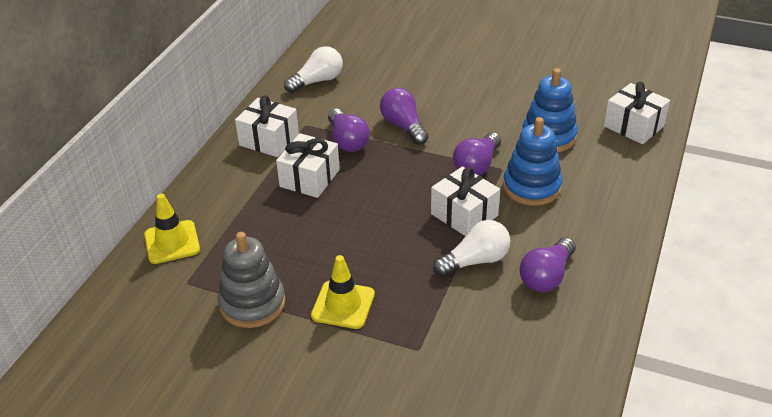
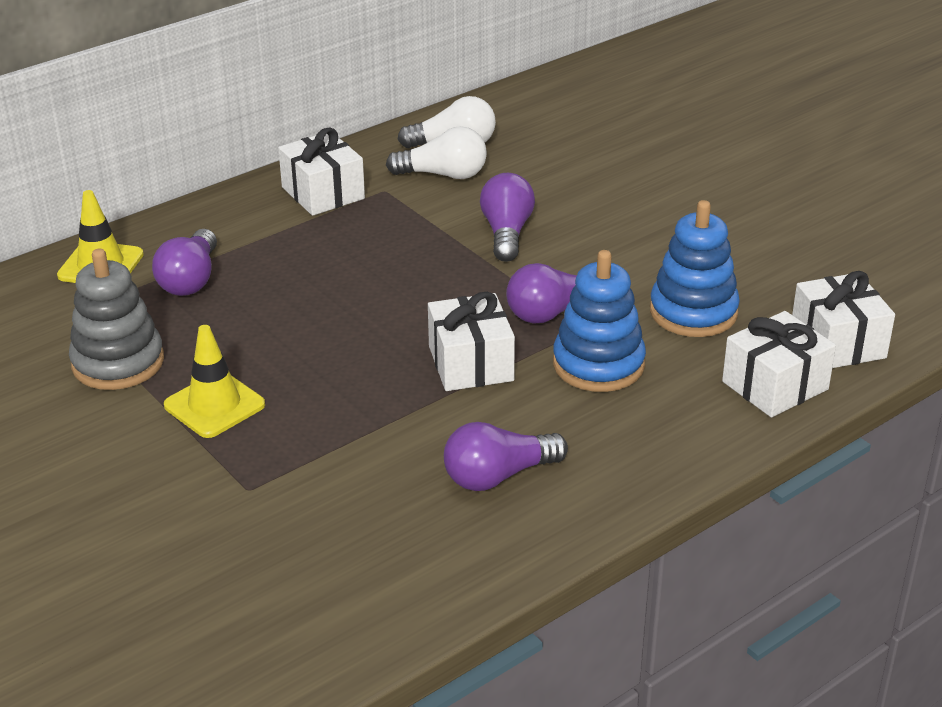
camera: 30 degrees right, 5 degrees down
(310, 178) = (325, 252): white gift -> white gift (775, 385)
(347, 141) = (416, 226): purple light bulb -> purple light bulb (190, 280)
(475, 261) = (425, 421): white light bulb -> white light bulb (443, 175)

